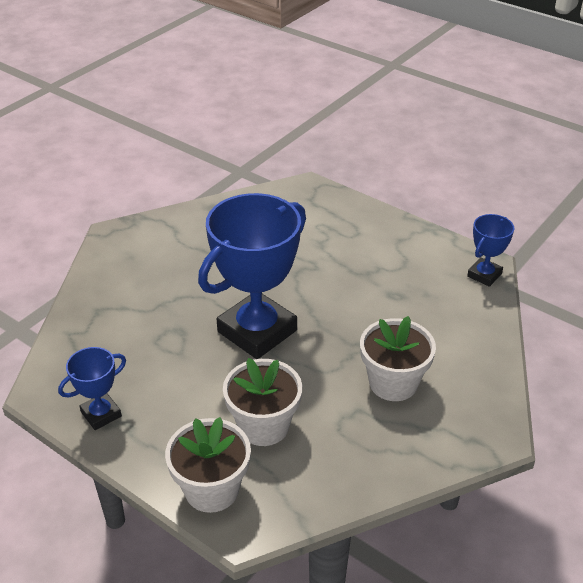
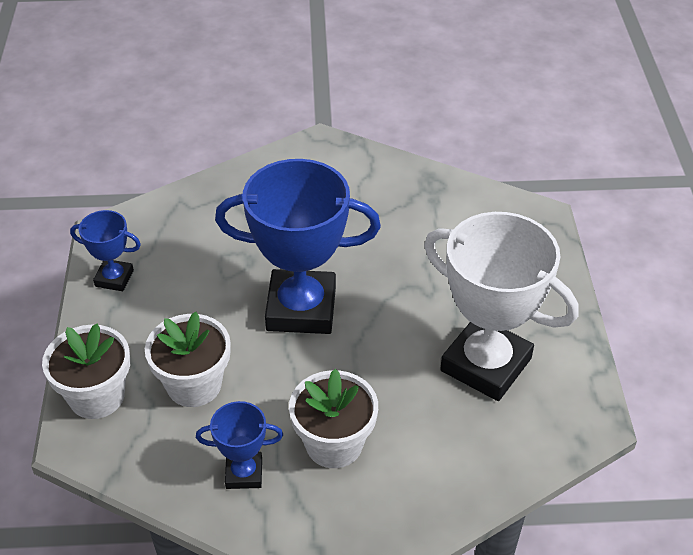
camera: 50 degrees right, 5 degrees up
(400, 278) = (486, 364): none -> white trophy
(484, 275) = (570, 429): blue trophy -> blue trophy (244, 473)

